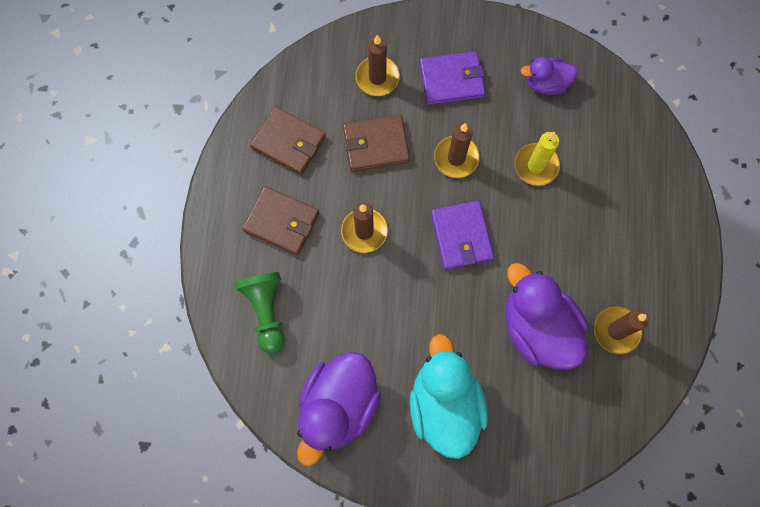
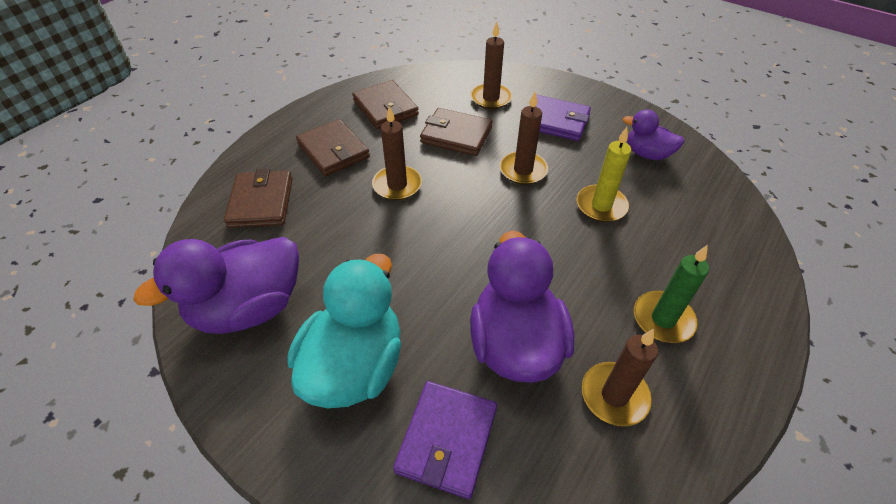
camera: 30 degrees right, 25 degrees down
(266, 311) = (261, 202): green pawn -> brown wallet
(461, 236) = (486, 227): purple wallet -> purple wallet (447, 440)
(622, 253) = (663, 319): none -> green candle

